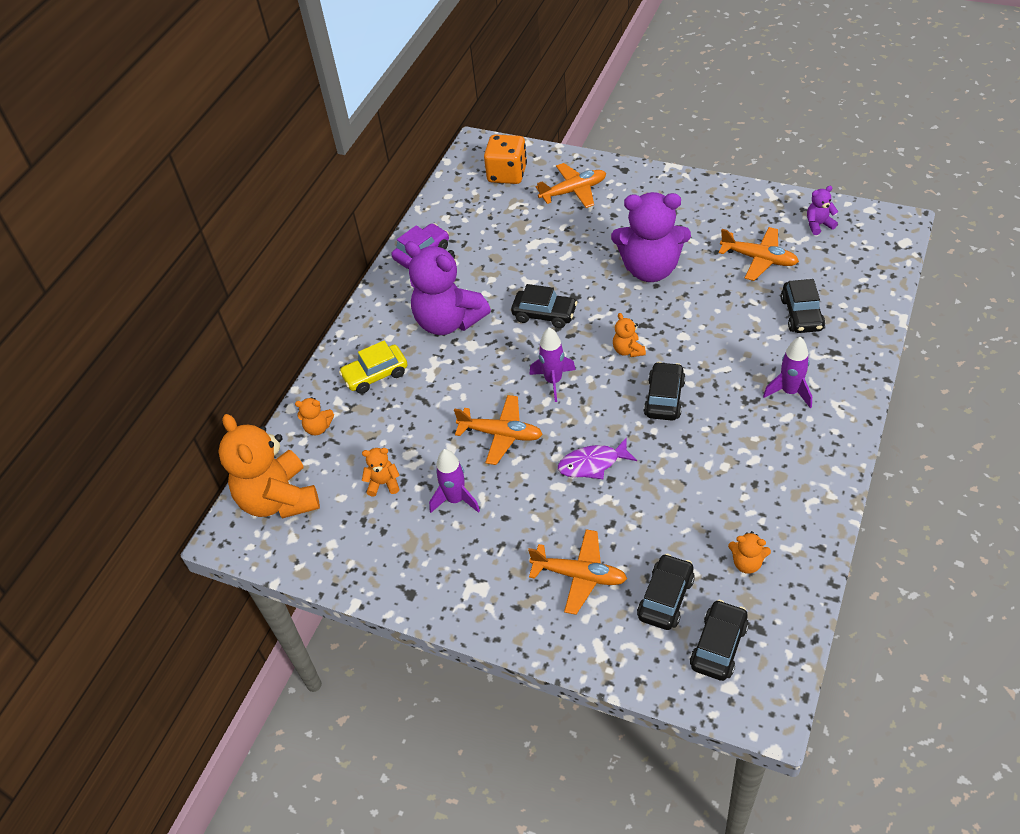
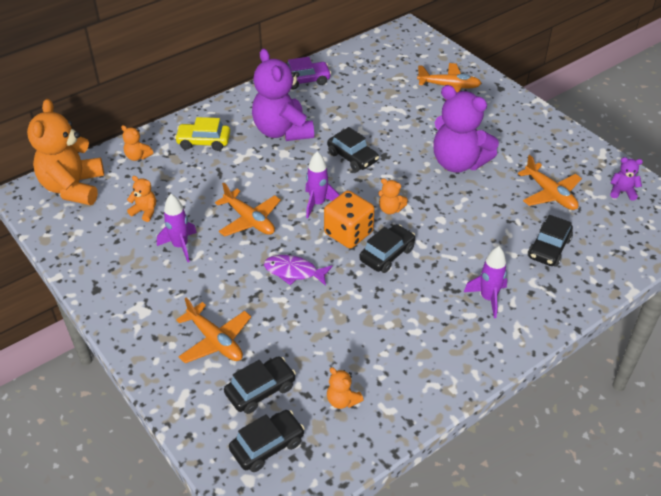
camera: 25 degrees right, 5 degrees down
(507, 174) = (411, 55): orange dice -> orange dice (348, 233)
(628, 350) = (390, 209): orange teddy bear -> orange teddy bear turned 75 degrees counterclockwise

